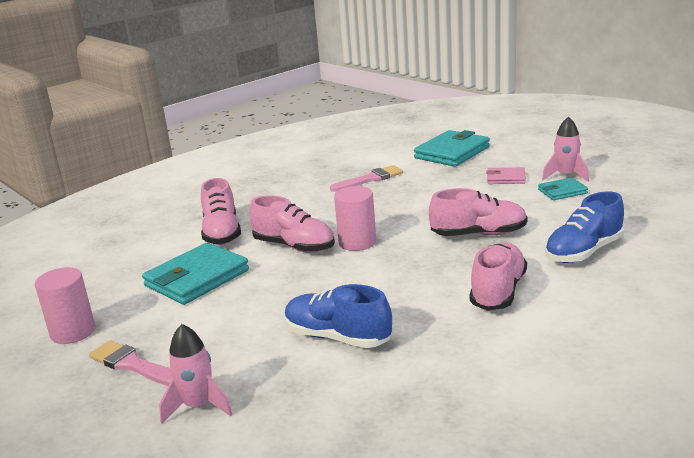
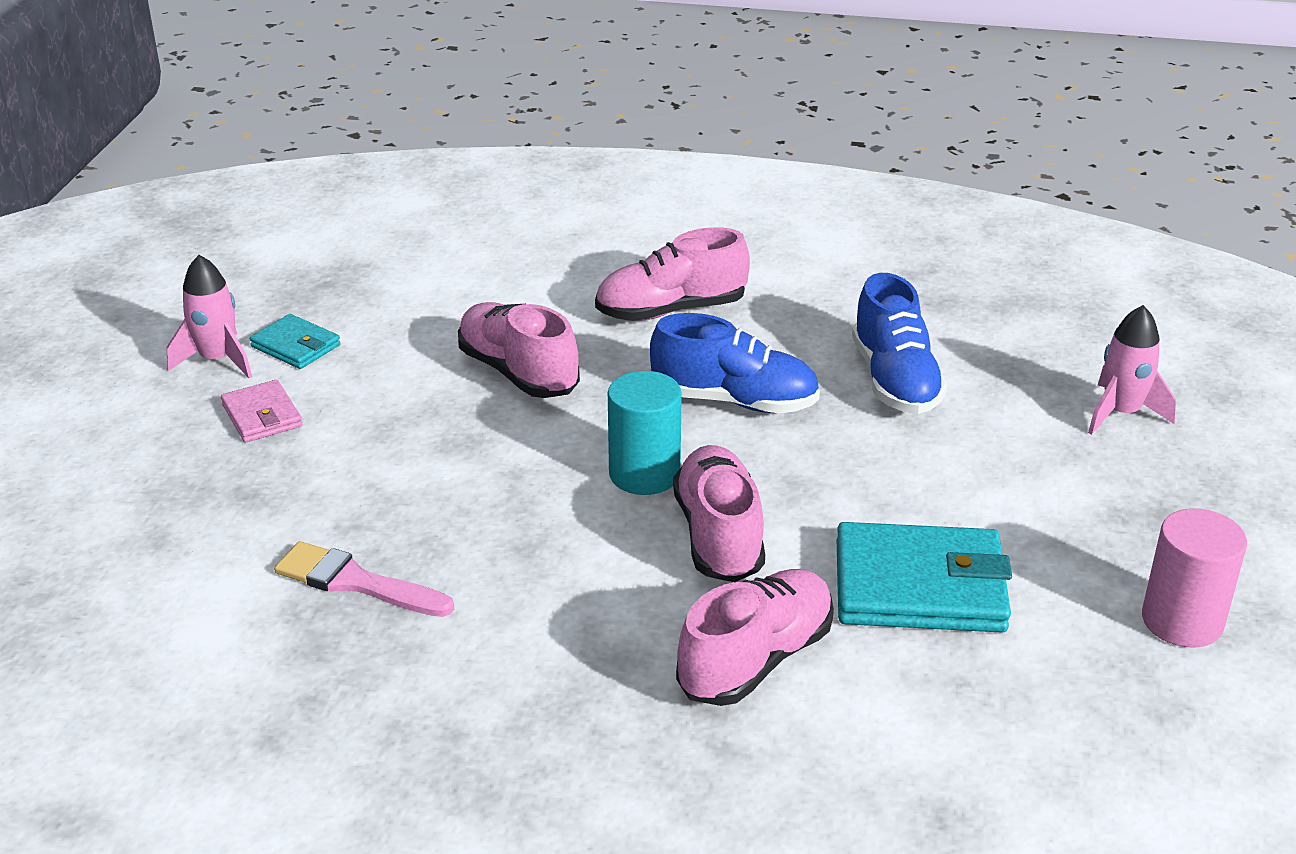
camera: 130 degrees left, 10 degrees up
(133, 365) = (1144, 508): pink brush -> none
(357, 242) = (644, 474): pink cylinder -> turquoise cylinder
(452, 152) = (135, 527): turquoise wallet -> none
(583, 252) = (507, 282): blue shoe -> blue shoe (734, 401)

